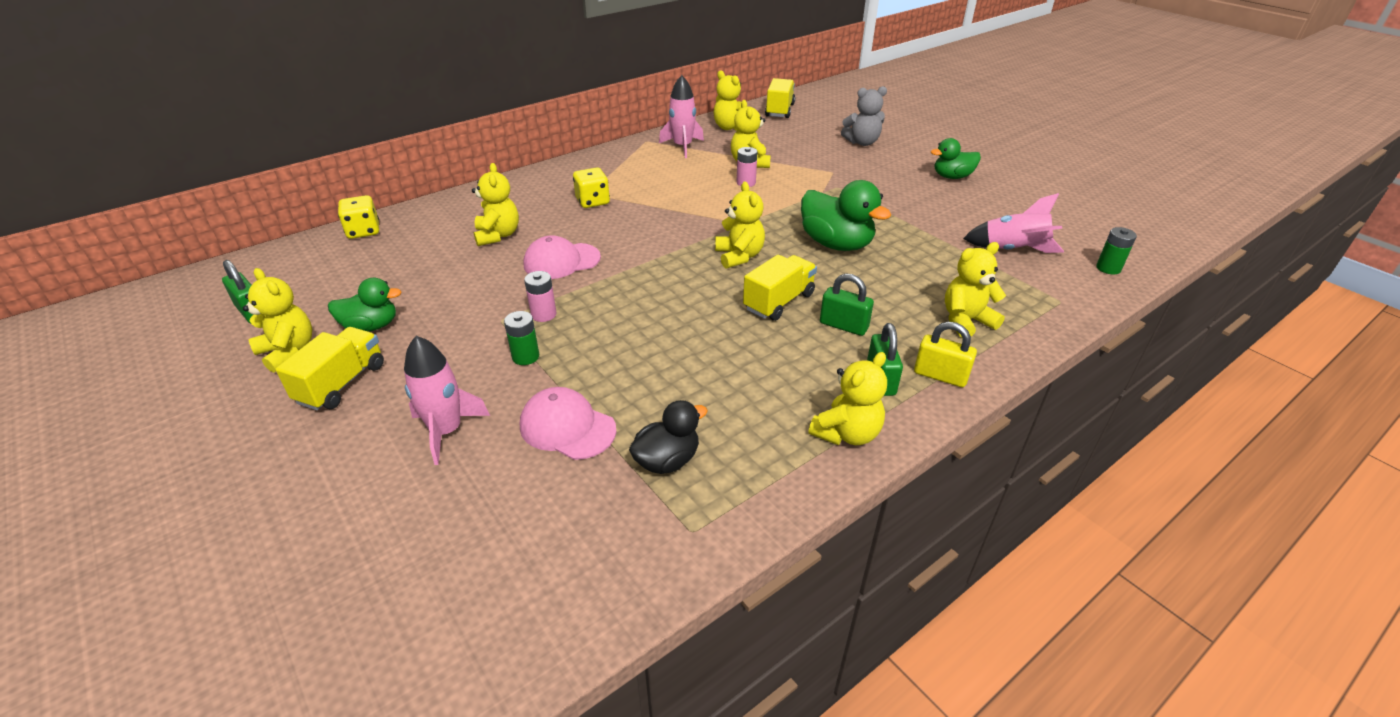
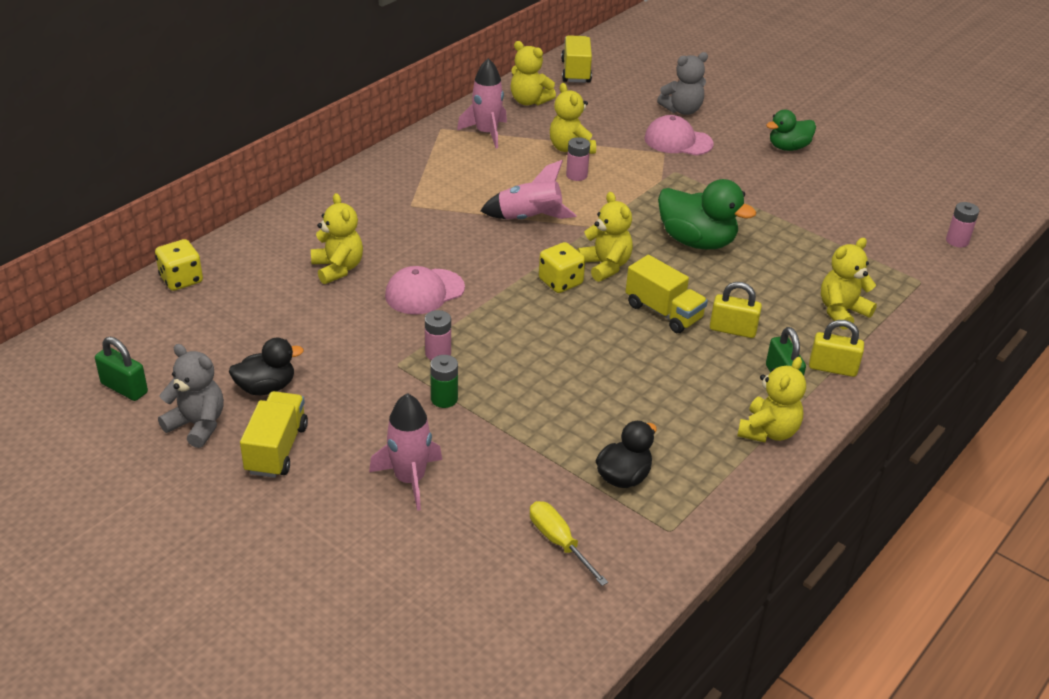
camera: 15 degrees left, 0 degrees up
(288, 352) = (197, 425): yellow teddy bear -> grey teddy bear
(371, 326) = (266, 387): green duck -> black duck
(562, 524) = (558, 542): none -> yellow screwdriver
(567, 427) = (520, 460): pink cap -> pink cap (678, 141)
(592, 201) = (420, 215): yellow dice -> yellow dice (560, 282)
(779, 302) = (663, 312): yellow truck -> yellow truck turned 105 degrees clockwise
(843, 326) = (732, 330): green padlock -> yellow padlock
(1012, 250) = (867, 230): pink rocket -> pink rocket (529, 219)
(1108, 268) = (957, 241): green battery -> pink battery

